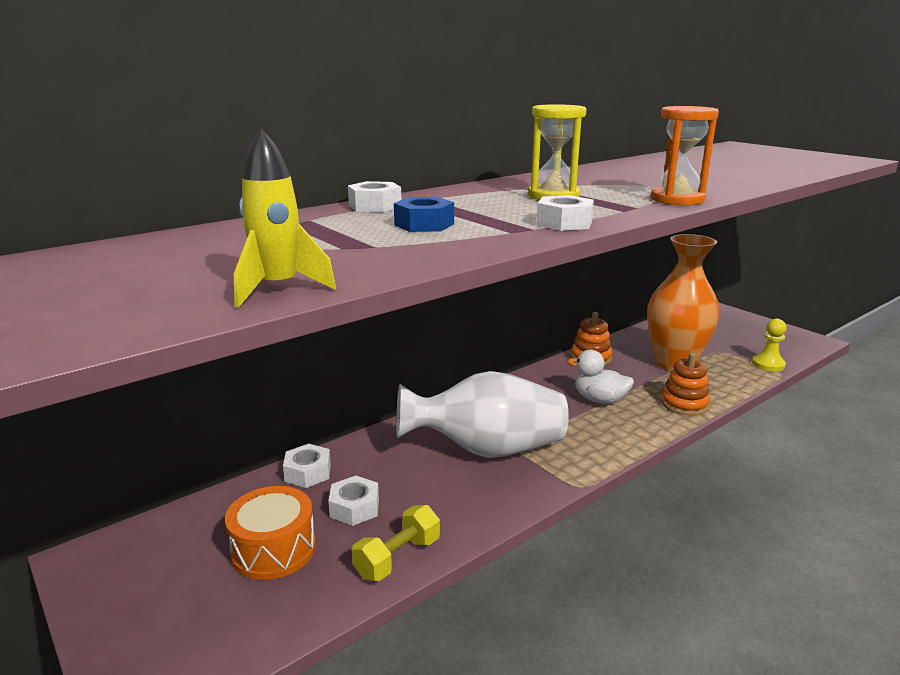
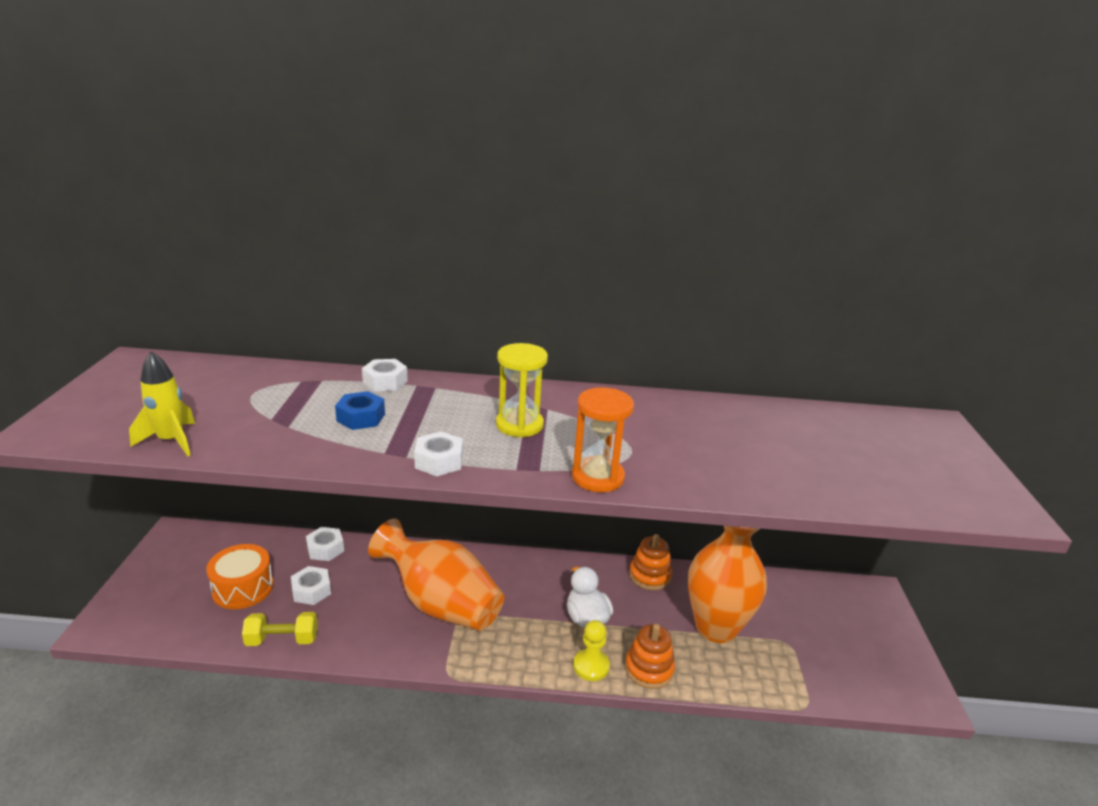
camera: 40 degrees right, 5 degrees up
(487, 450) = (440, 604): white vase -> orange vase
(768, 364) = (813, 688): yellow pawn -> yellow pawn (591, 666)

